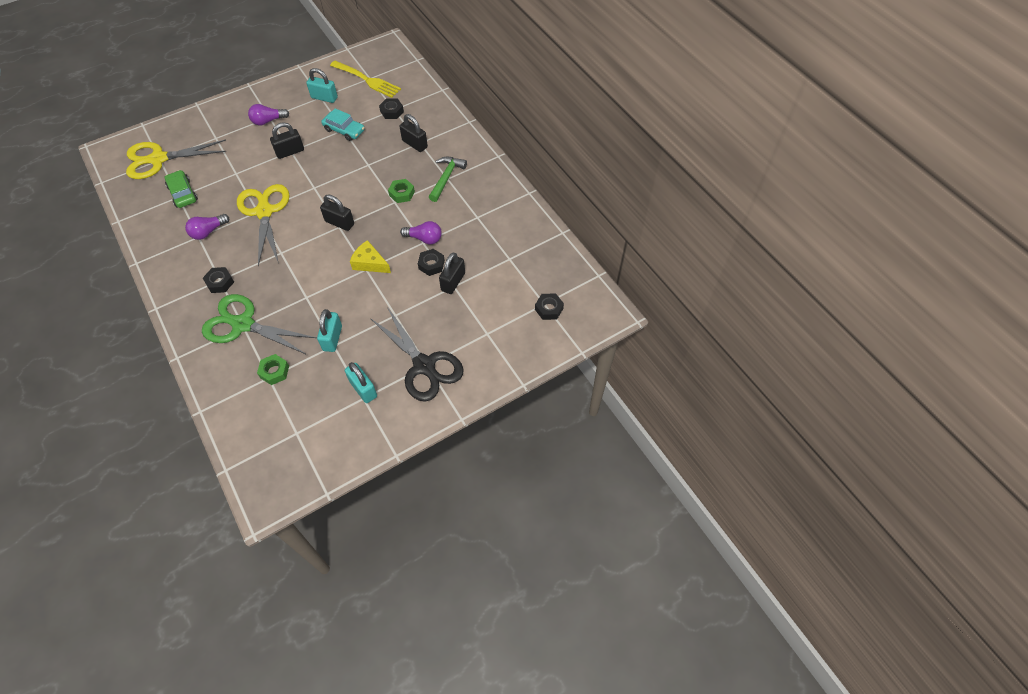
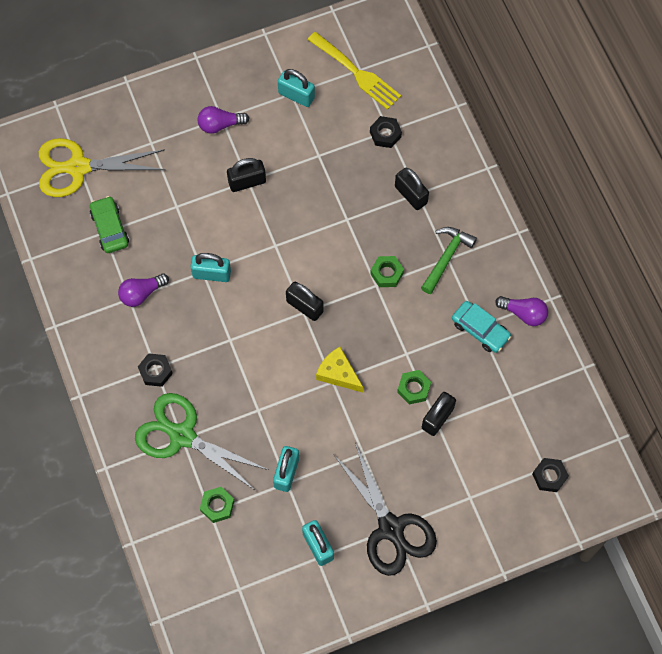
camera: 10 degrees right, 10 degrees up
(264, 212) = (211, 274): yellow scissors -> turquoise padlock
(344, 130) = (319, 156): turquoise car -> turquoise car (480, 330)
(424, 238) = (408, 348): purple light bulb -> purple light bulb (523, 313)
(431, 265) = (413, 388): black nut -> green nut

